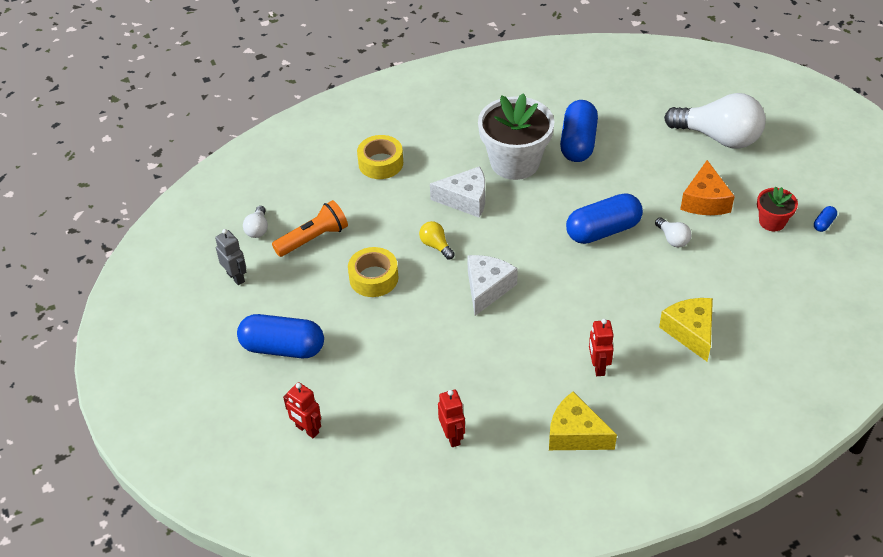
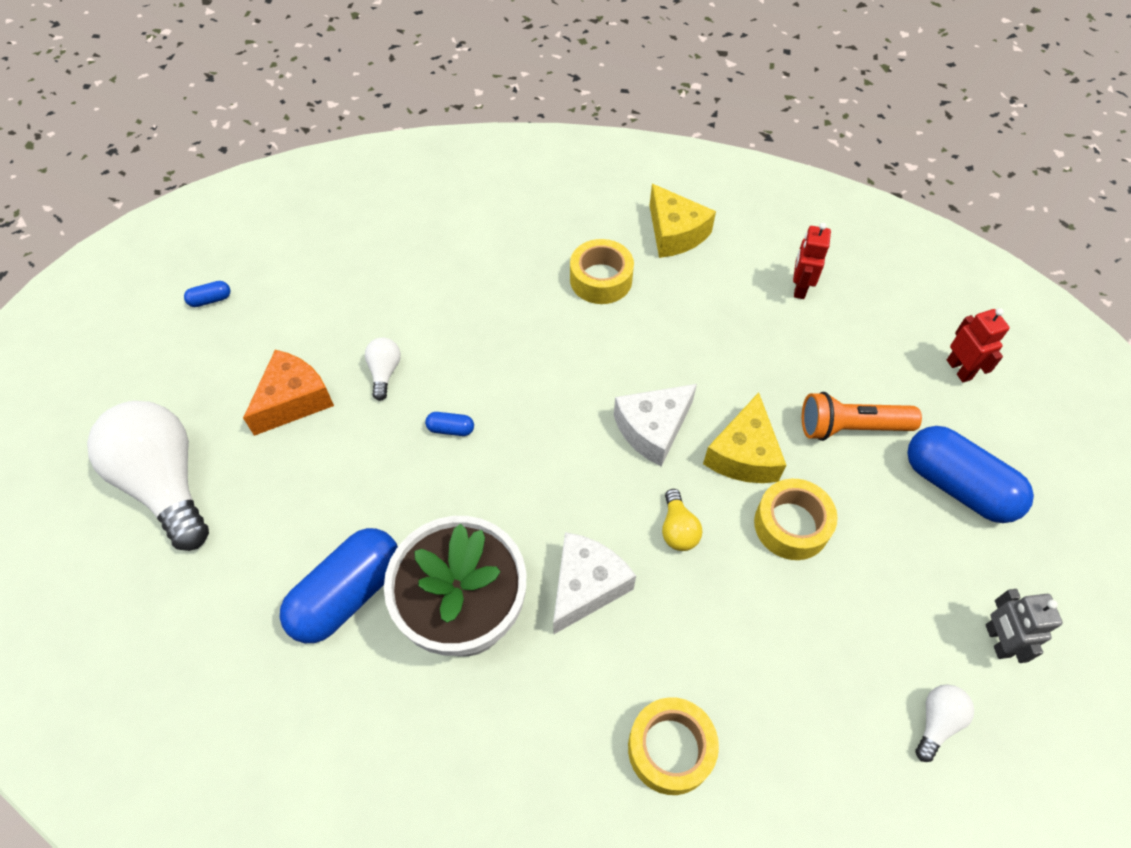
camera: 150 degrees left, 10 degrees up
(313, 238) = (851, 647): orange flashlight -> orange flashlight (850, 427)
(465, 199) = (586, 586): white cheese -> white cheese turned 90 degrees clockwise
(598, 367) = (601, 279): red robot -> yellow tape
(603, 230) = (451, 429): blue capsule -> blue capsule, size x0.41
(690, 332) = (477, 265): yellow cheese -> yellow cheese (743, 454)
(772, 222) = (257, 332): red flower pot -> none

